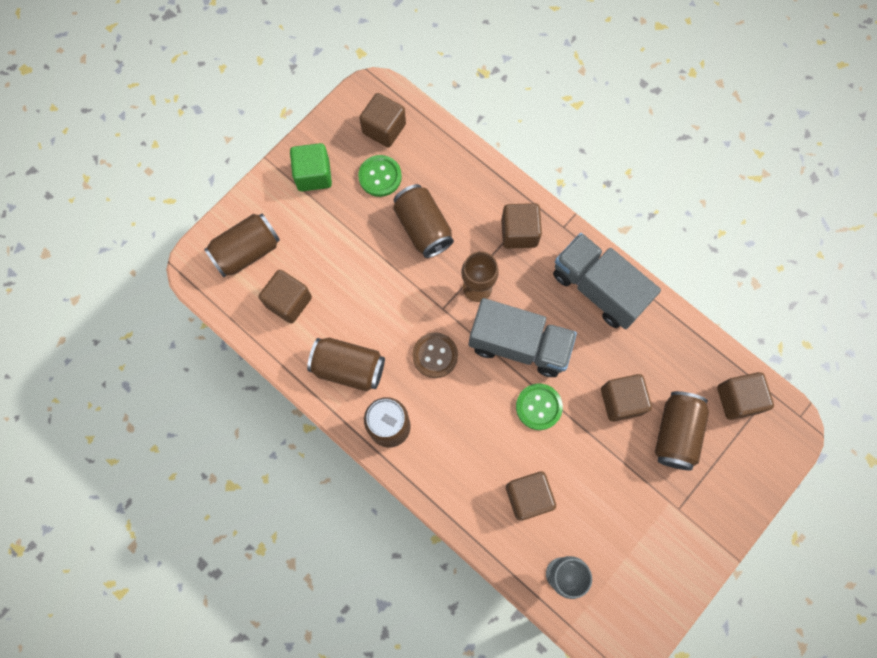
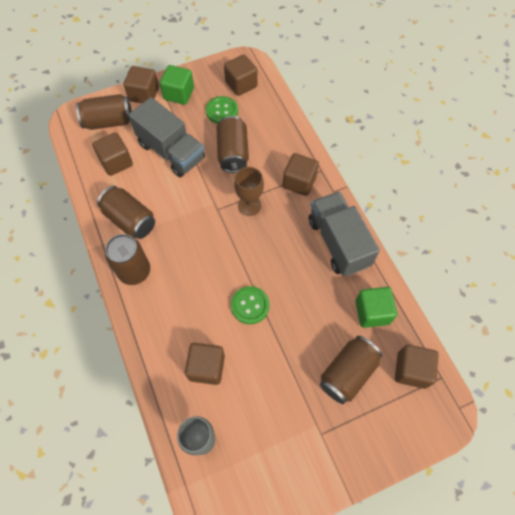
camera: 25 degrees right, 10 degrees down
(435, 355) = (194, 237): brown button -> none
(519, 344) = (259, 256): grey truck -> grey truck (171, 151)
(621, 401) = (316, 329): brown cube -> brown cube (144, 94)
(670, 354) = (372, 312): none -> green cube

